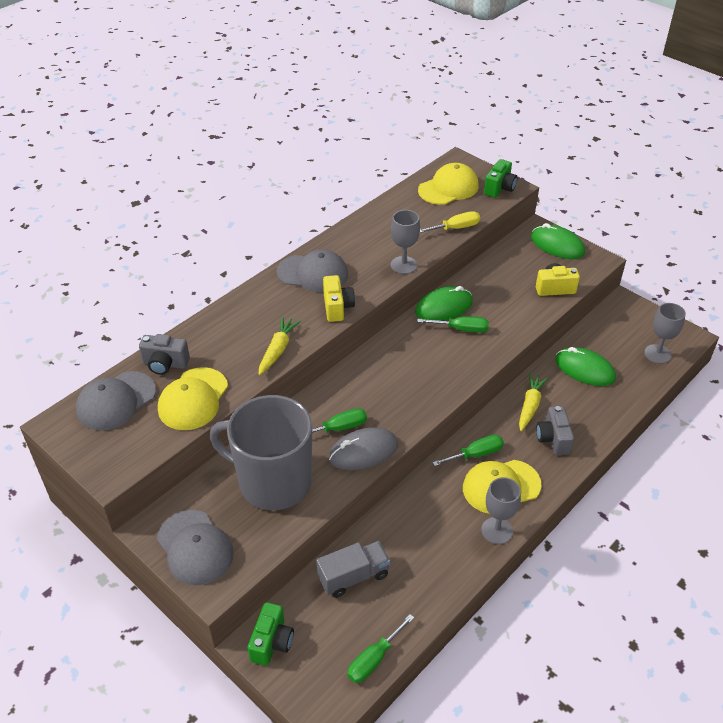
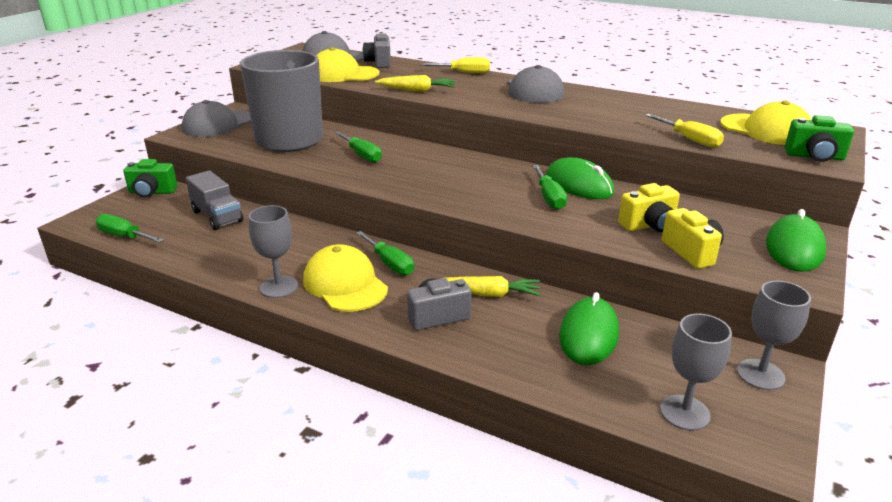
camera: 75 degrees right, 15 degrees down
(236, 306) = (464, 73): none -> yellow screwdriver
(337, 307) = (492, 103): yellow camera -> yellow camera (649, 225)
(363, 451) = (335, 168): grey mouse -> none
(403, 265) = (588, 122): grey goblet -> grey goblet (760, 374)

